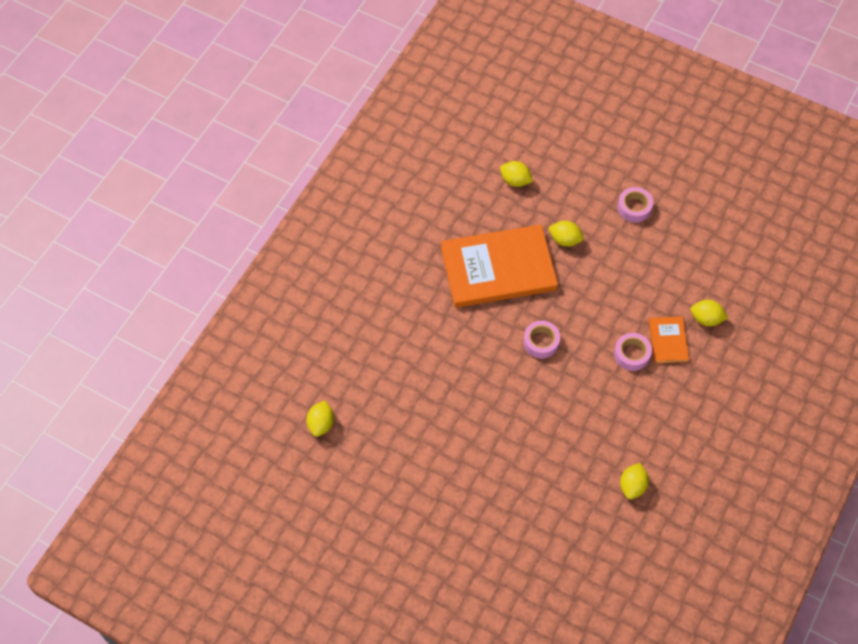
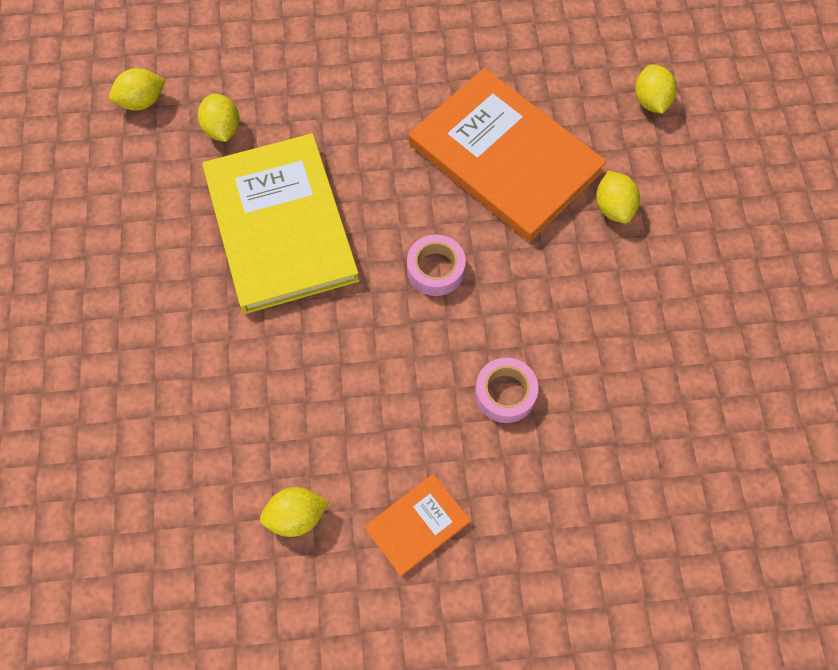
camera: 55 degrees right, 5 degrees up
(460, 399) = (280, 225): none -> yellow book
(634, 207) = (739, 261): pink tape -> none
(668, 341) = (565, 429): orange book -> orange book (417, 525)
(706, 319) = (643, 461): yellow lemon -> yellow lemon (222, 129)

